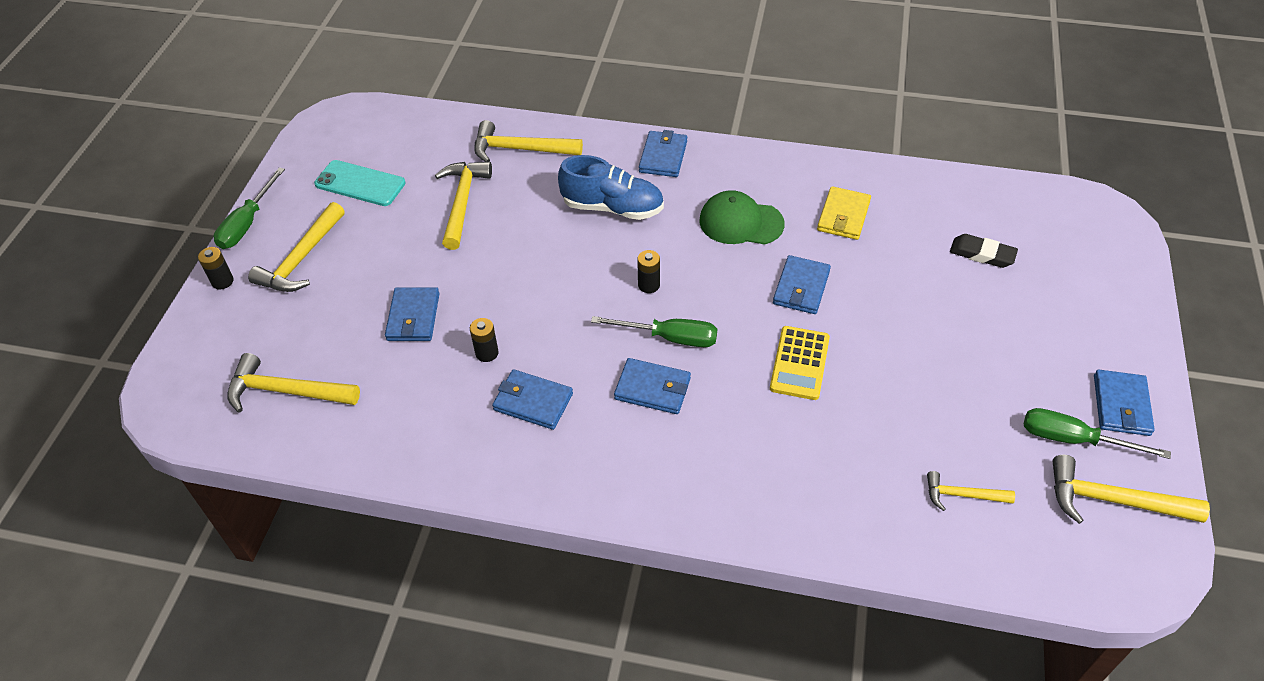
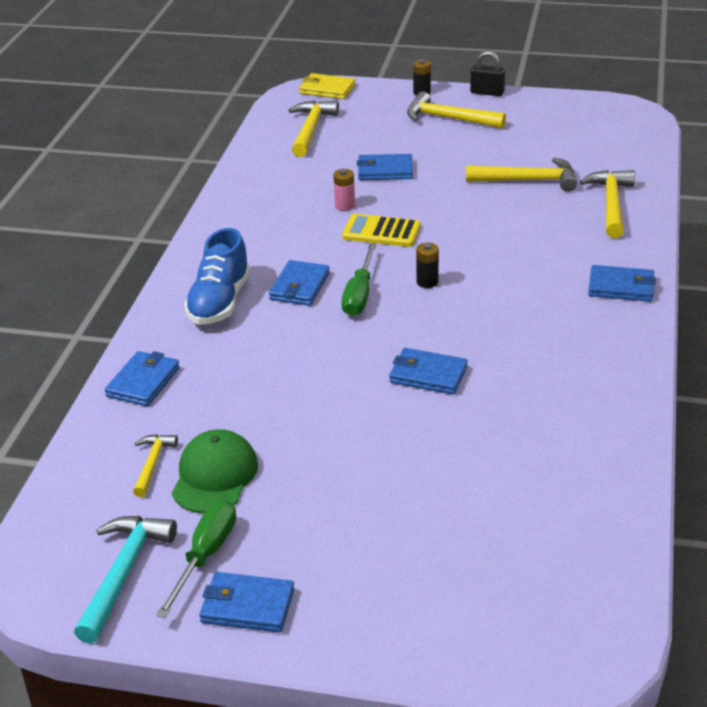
camera: 90 degrees right, 15 degrees down
(247, 223) = (487, 93): green screwdriver -> black padlock
(360, 184) = (544, 132): turquoise phone -> none
(487, 353) = (344, 205): black battery -> pink battery
(533, 402) = (291, 229): blue wallet -> blue wallet (143, 382)
(612, 208) = (534, 259): blue shoe -> blue shoe (219, 302)
(741, 222) = (523, 337): green cap -> green cap (214, 476)
(800, 363) = (324, 370): yellow calculator -> yellow calculator (381, 232)
(843, 216) = (545, 410): yellow wallet -> yellow wallet (327, 89)
(982, 254) = (492, 519): black eraser -> none
(1113, 500) = (123, 574): yellow hammer -> turquoise hammer

